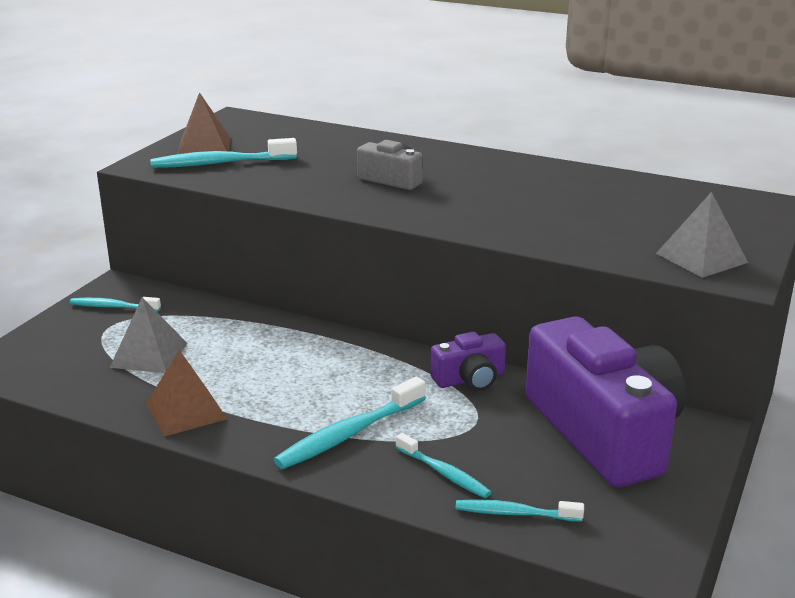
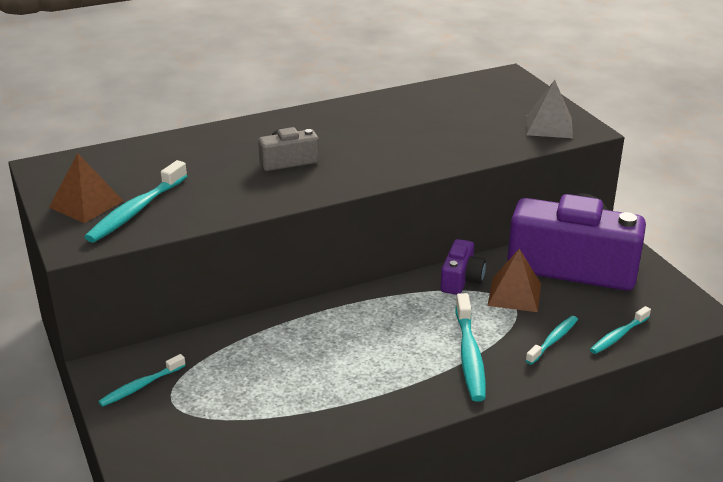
camera: 50 degrees left, 5 degrees up
(149, 355) = (249, 398): grey pyramid -> none
(186, 411) = (356, 413): brown pyramid -> brown pyramid (514, 294)
(444, 473) = (553, 340): turquoise toothbrush -> turquoise toothbrush turned 45 degrees counterclockwise

